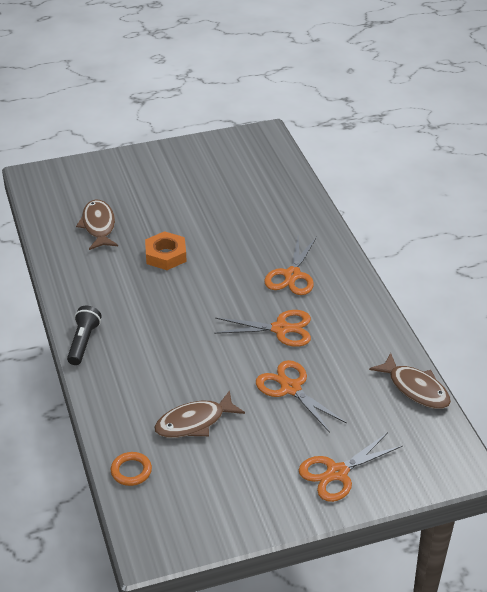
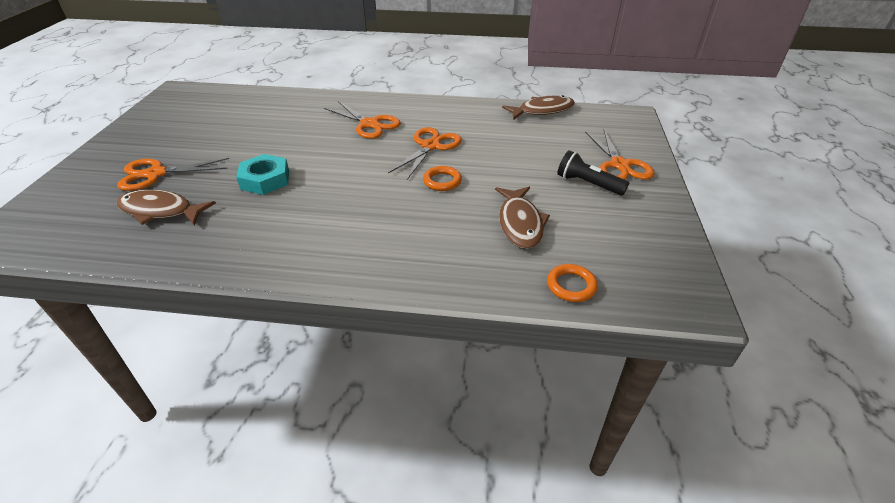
camera: 65 degrees left, 0 degrees up
(83, 342) = (340, 271): black flashlight -> black flashlight (587, 184)
(166, 255) = (265, 179): orange nut -> turquoise nut
(227, 356) = (442, 181): none -> orange ring
(290, 388) = (507, 160): orange scissors -> orange scissors (156, 174)

